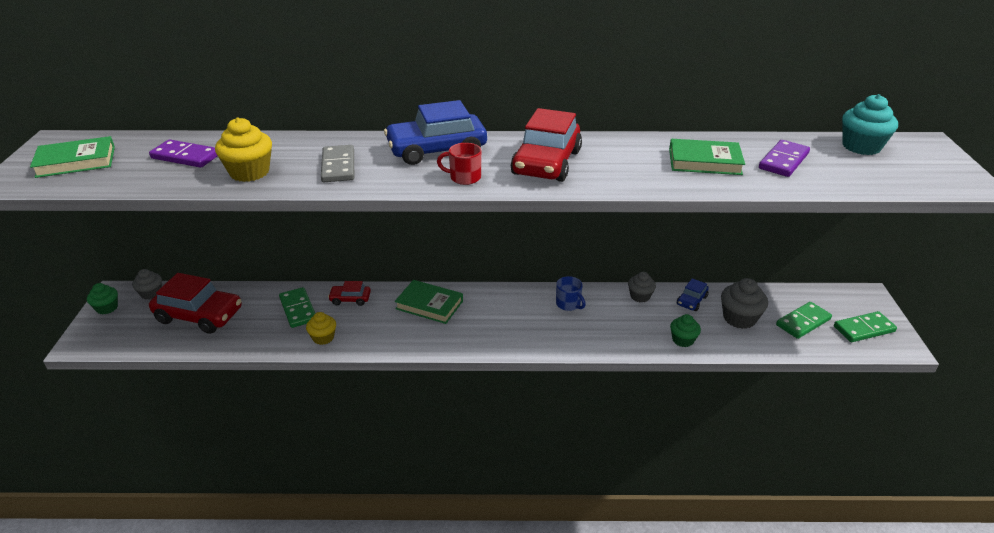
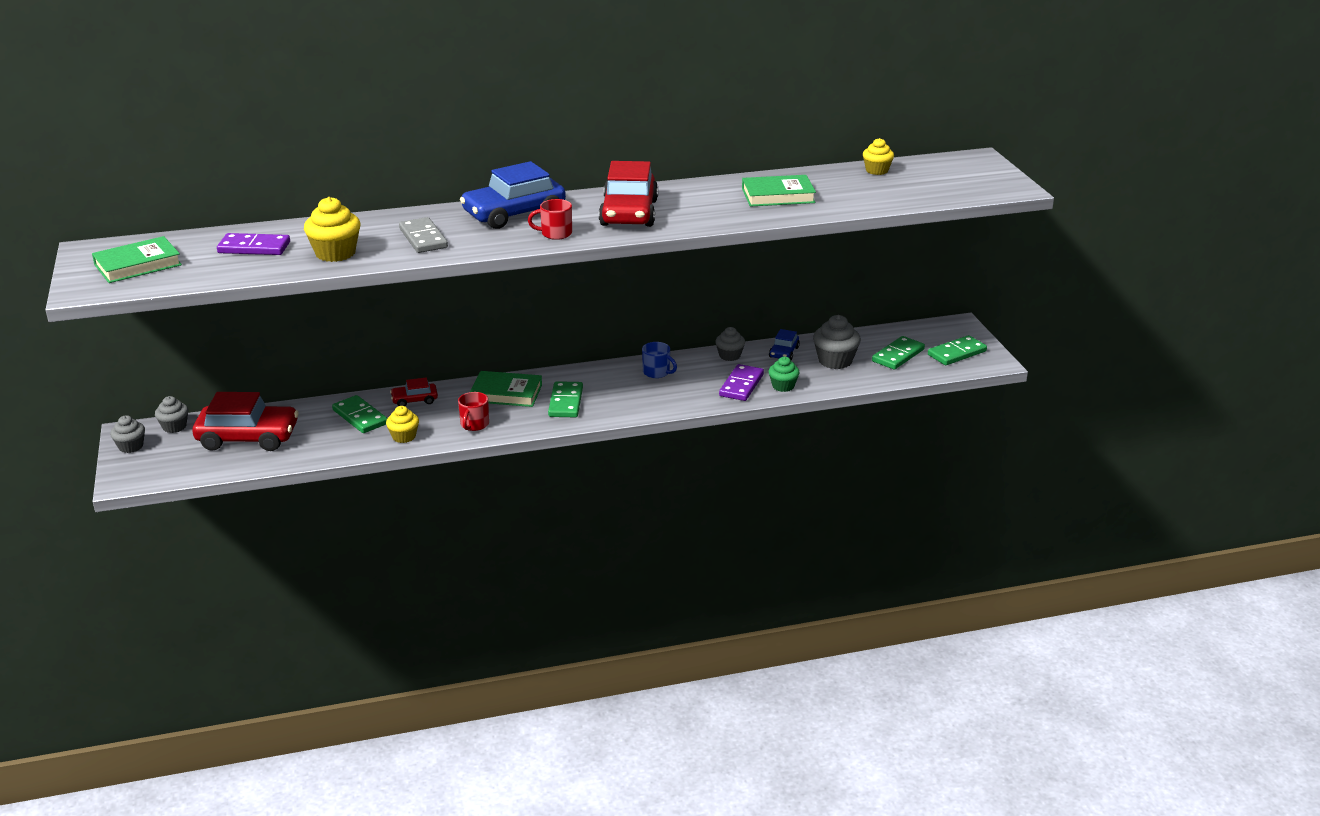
camera: 15 degrees left, 5 degrees down
(107, 308) = (131, 446): green cupcake -> grey cupcake
(388, 335) = (474, 424): none -> red mug
(477, 324) = (566, 402): none -> green domino
(783, 161) = (850, 187): purple domino -> purple domino (741, 385)
(815, 145) = (877, 170): none -> yellow cupcake
(861, 147) = (919, 168): turquoise cupcake -> none

